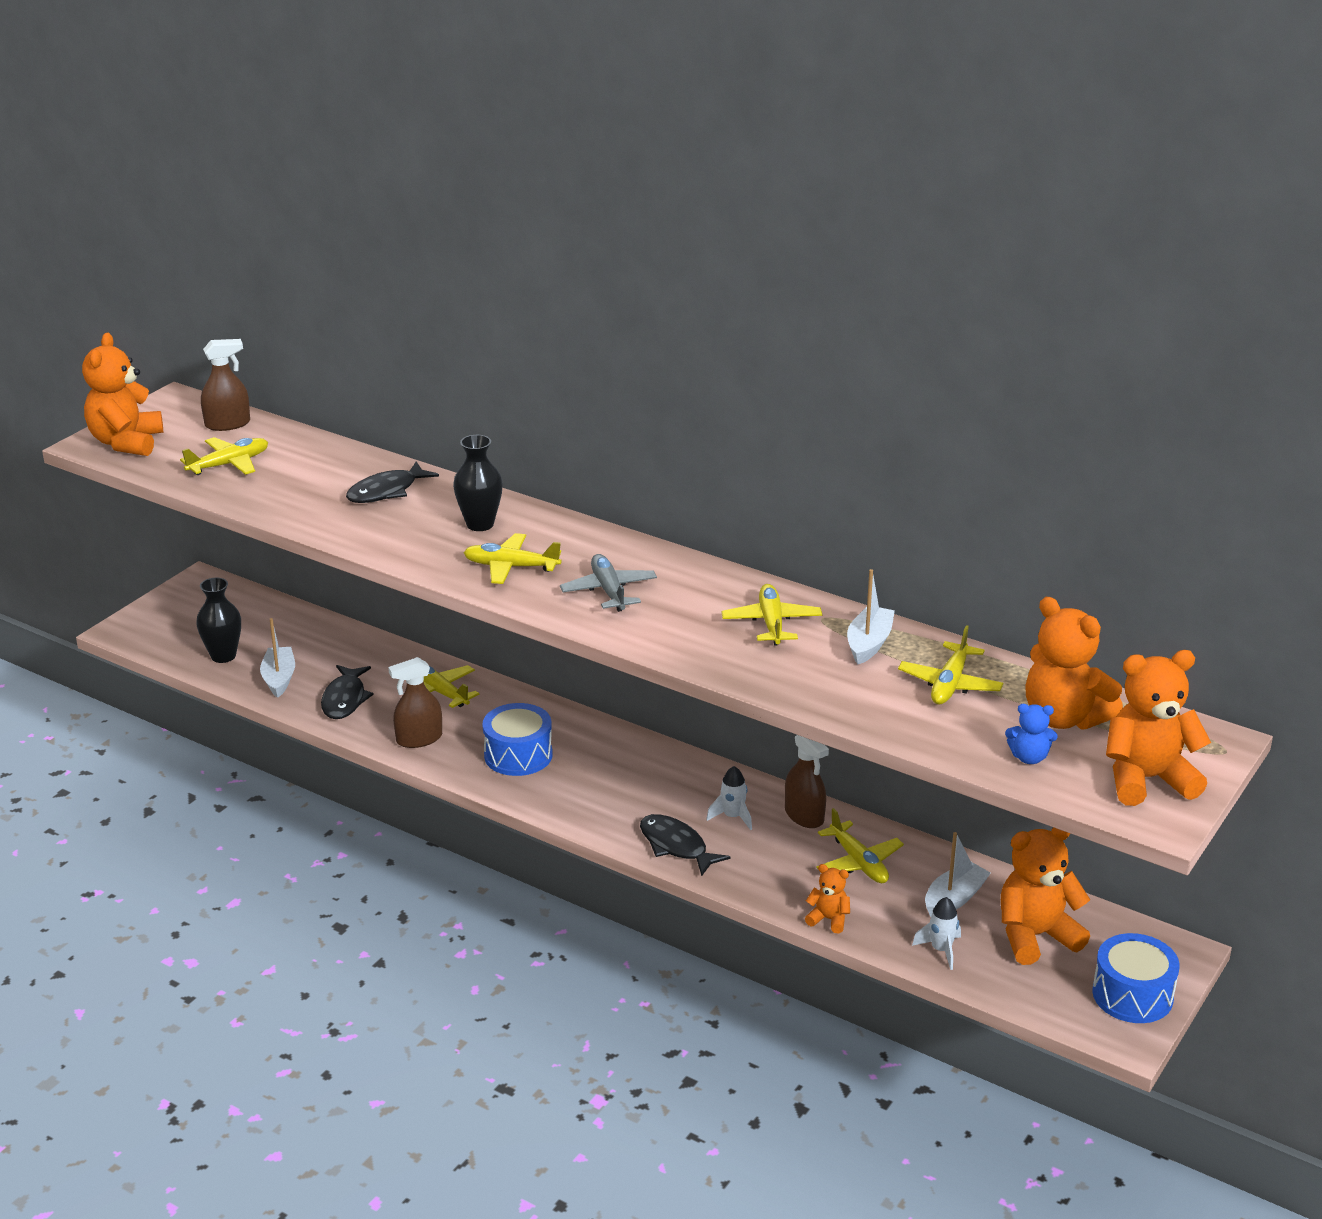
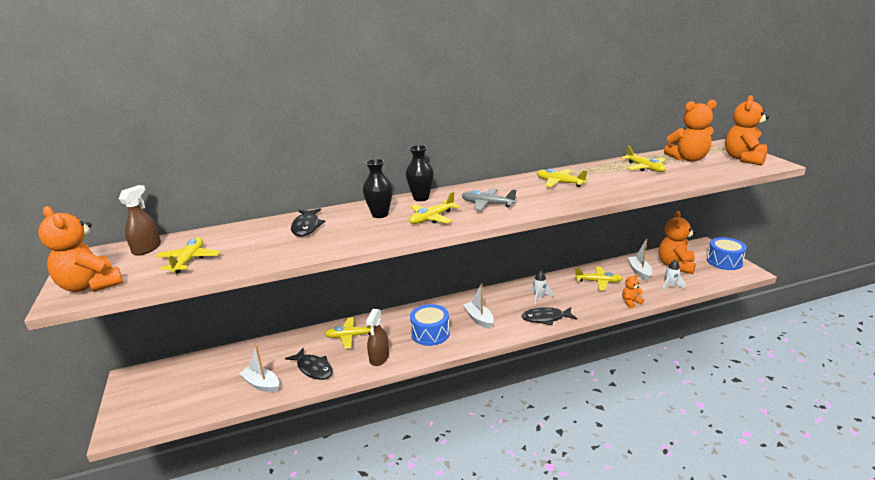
camera: 50 degrees left, 5 degrees down
(223, 656) = (209, 397): black vase -> black vase (421, 198)
(804, 815) = (555, 281): brown spray bottle -> none
(869, 643) = (598, 172): white boat -> white boat (479, 319)
(1029, 757) = (713, 170): blue teddy bear -> none

